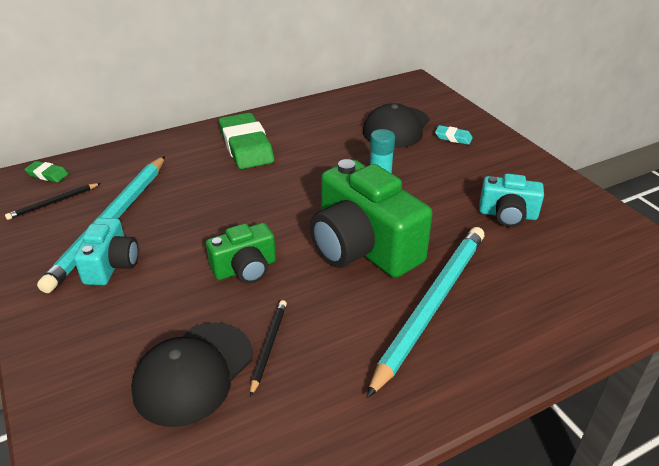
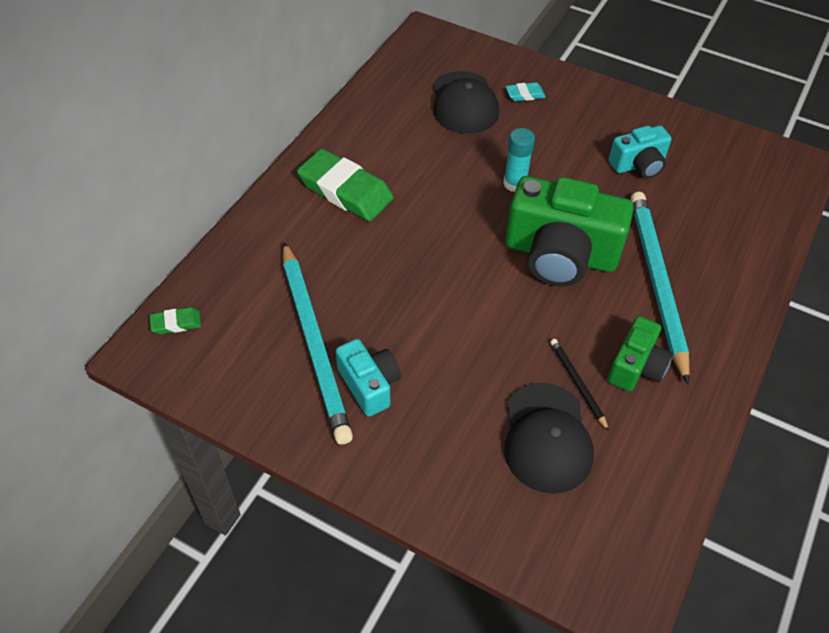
camera: 35 degrees left, 15 degrees up
(53, 203) = (227, 352): black pencil -> none
(245, 269) = (488, 326): green camera -> green camera (636, 367)

